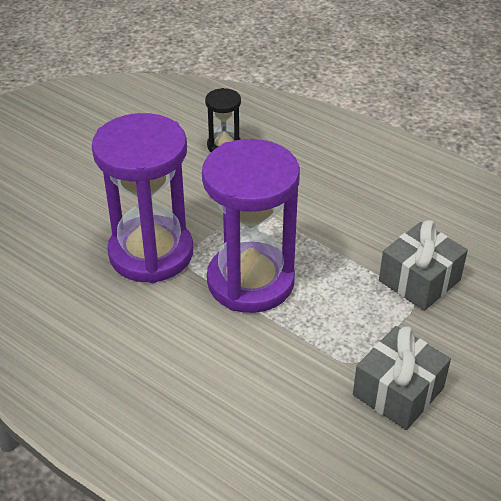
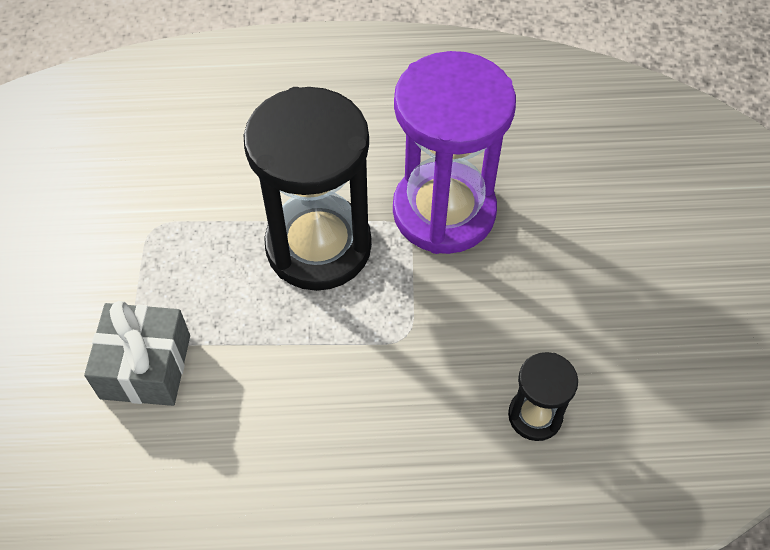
camera: 140 degrees right, 15 degrees up
(250, 281) = (318, 246): purple hourglass -> black hourglass
(398, 392) = (95, 226): grey gift -> none

